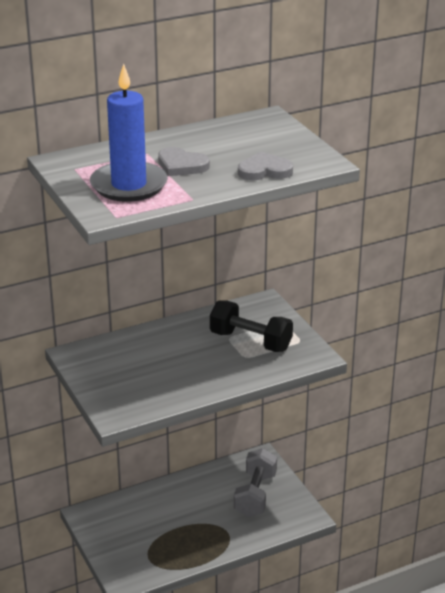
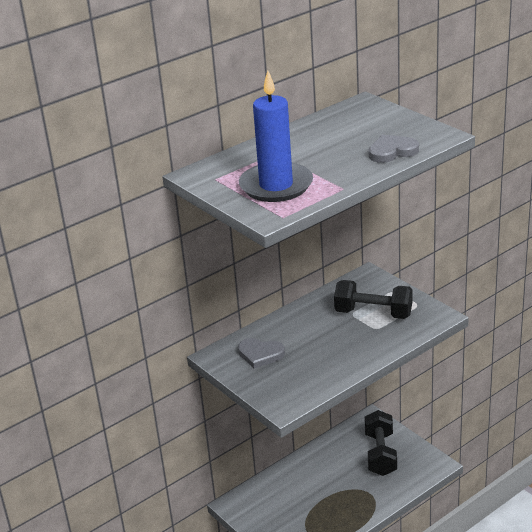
camera: 10 degrees left, 0 degrees up
(181, 165) = (313, 159): grey heart -> grey heart (260, 354)
(255, 495) = (380, 454): grey dumbbell -> black dumbbell

